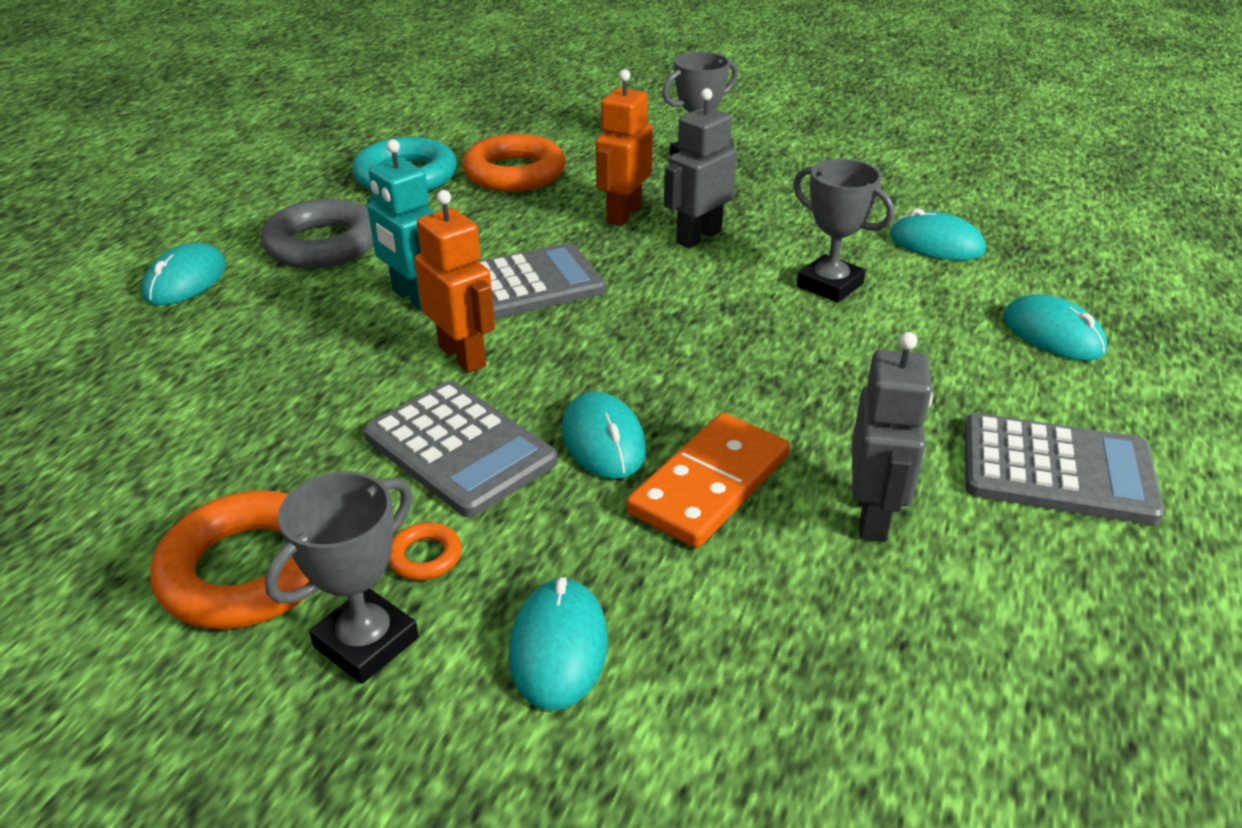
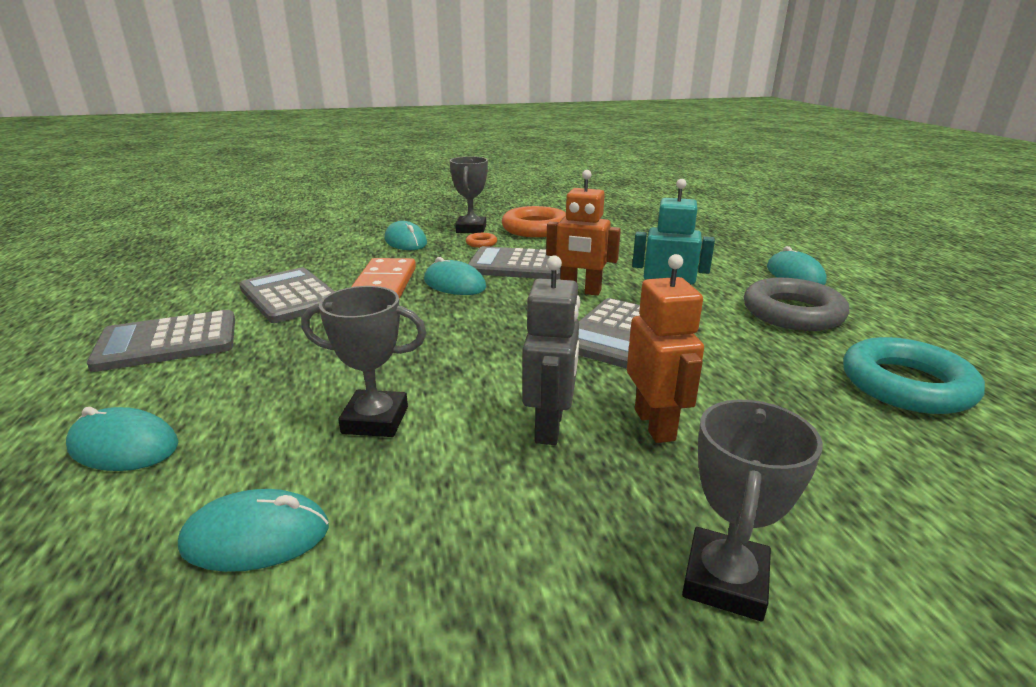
camera: 145 degrees right, 10 degrees down
(515, 173) = (846, 433): orange ring -> none
(873, 516) = (290, 296): grey robot -> grey calculator

